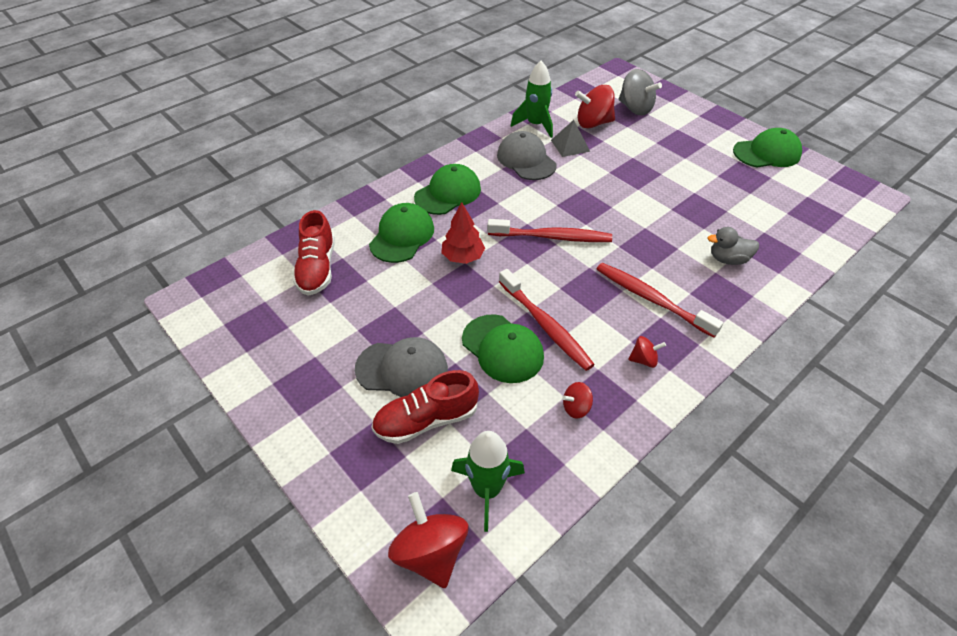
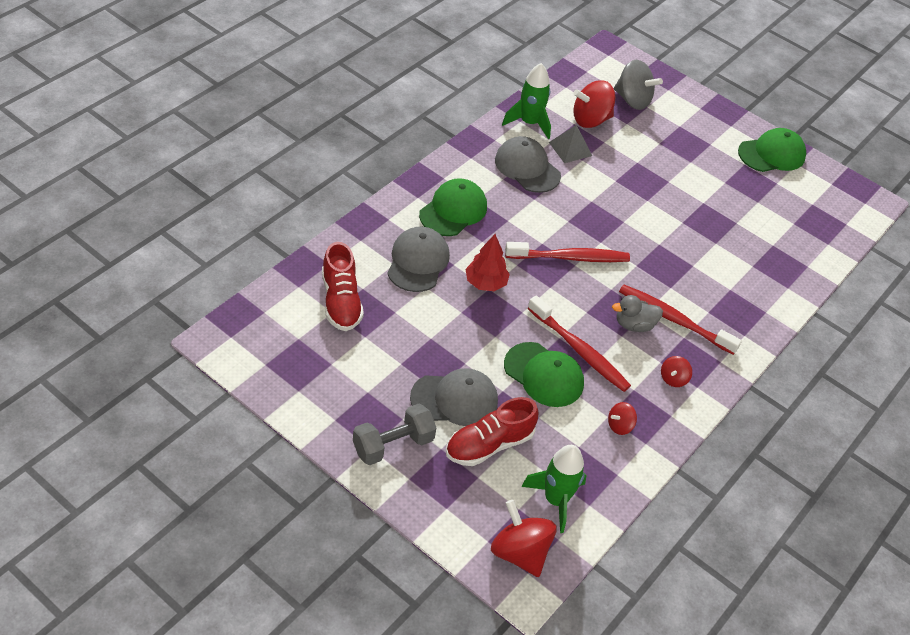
camera: 15 degrees left, 0 degrees up
(323, 414) = (393, 445): none -> grey dumbbell
(402, 236) = (418, 262): green cap -> grey cap
(643, 360) = (673, 379): red spinning top -> red spinning top turned 135 degrees clockwise
(728, 259) = (741, 275): grey duck -> grey duck (634, 325)

